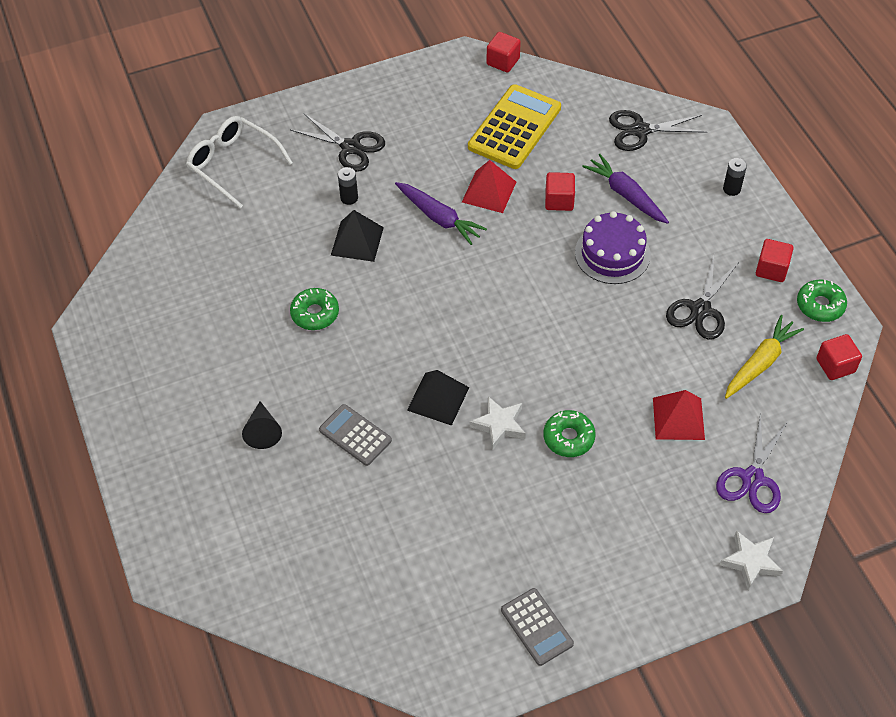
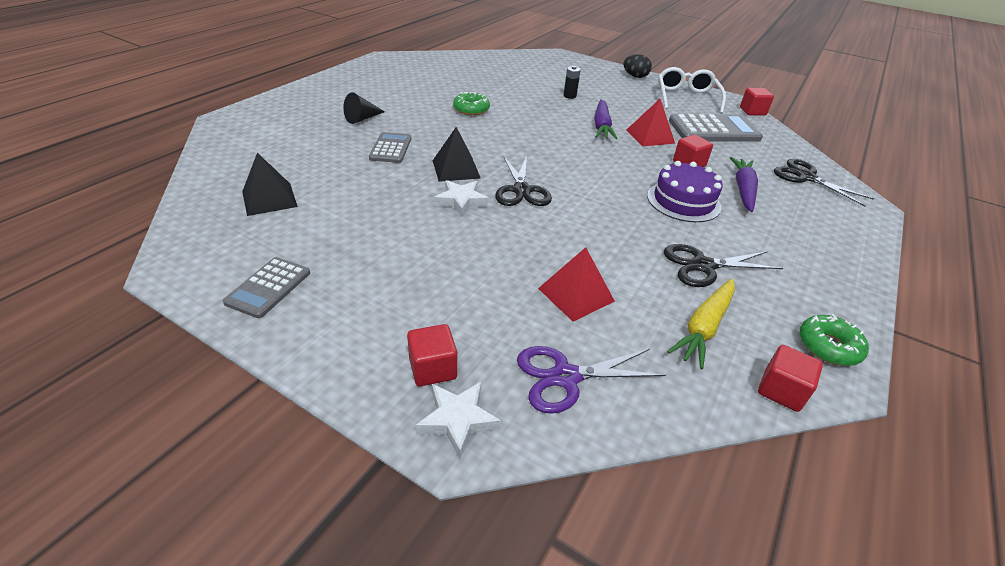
camera: 50 degrees right, 15 degrees down
(233, 164) = (540, 62): white glasses -> white glasses (686, 98)
(346, 98) = (635, 76): none -> black egg
(350, 147) = (605, 86): black scissors -> black scissors (521, 190)
(357, 241) = (543, 106): black pyramid -> black pyramid (269, 199)
(515, 128) = (714, 130): yellow calculator -> grey calculator
(568, 438) = (485, 238): green donut -> none
(731, 189) = (842, 239): black battery -> none
(760, 363) = (704, 327): yellow carrot -> yellow carrot turned 120 degrees clockwise
(771, 269) = (810, 294): red cube -> red cube (433, 368)

